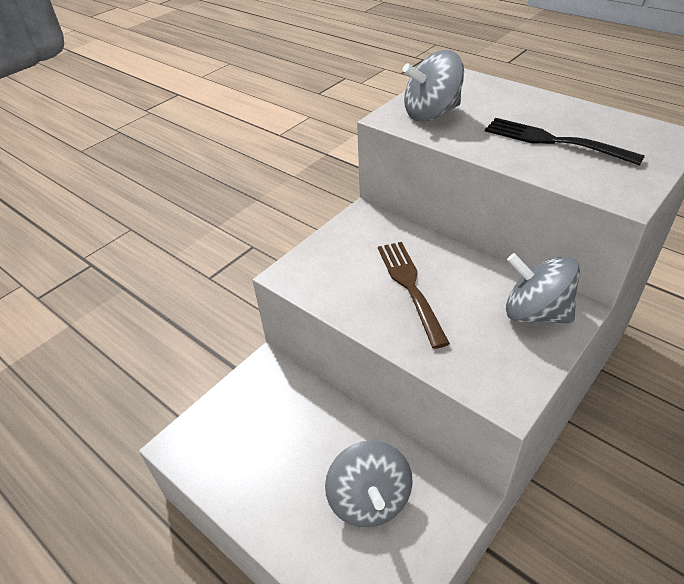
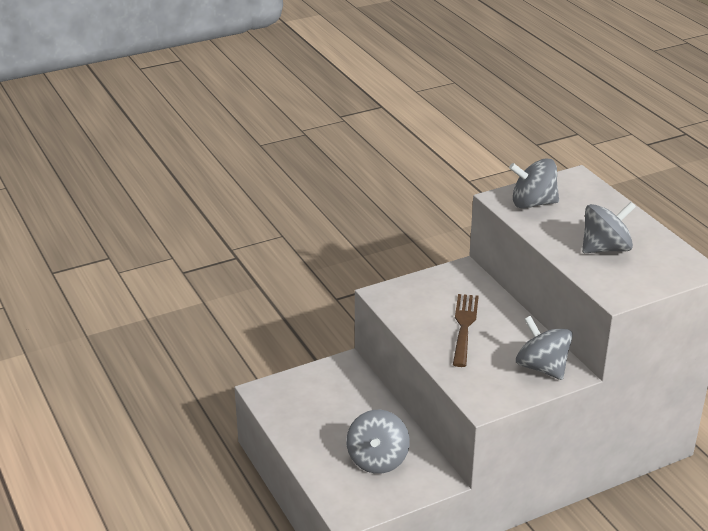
camera: 20 degrees right, 10 degrees down
(555, 141) = (605, 248): black fork -> grey spinning top

